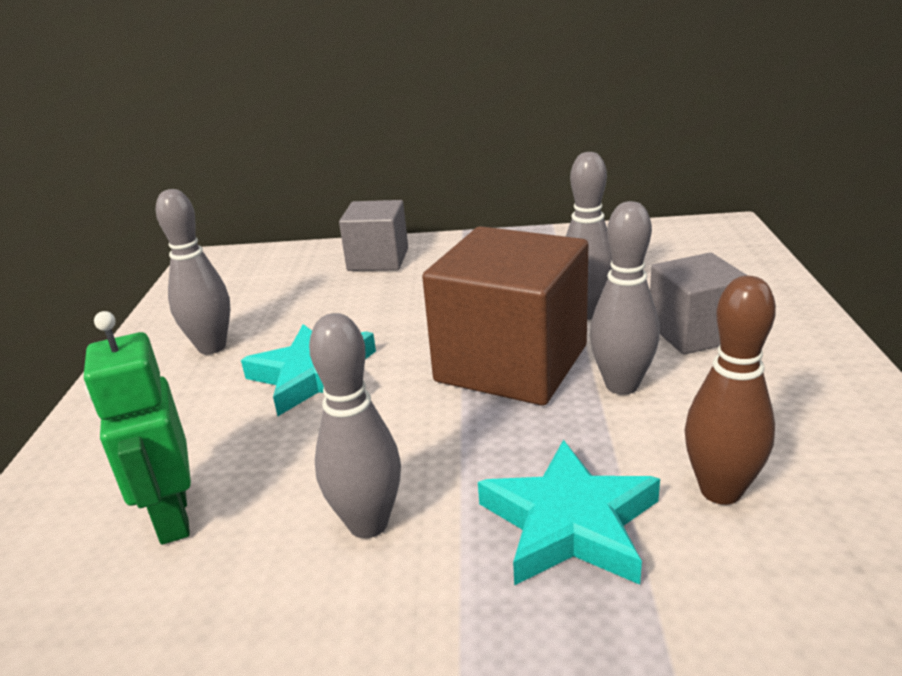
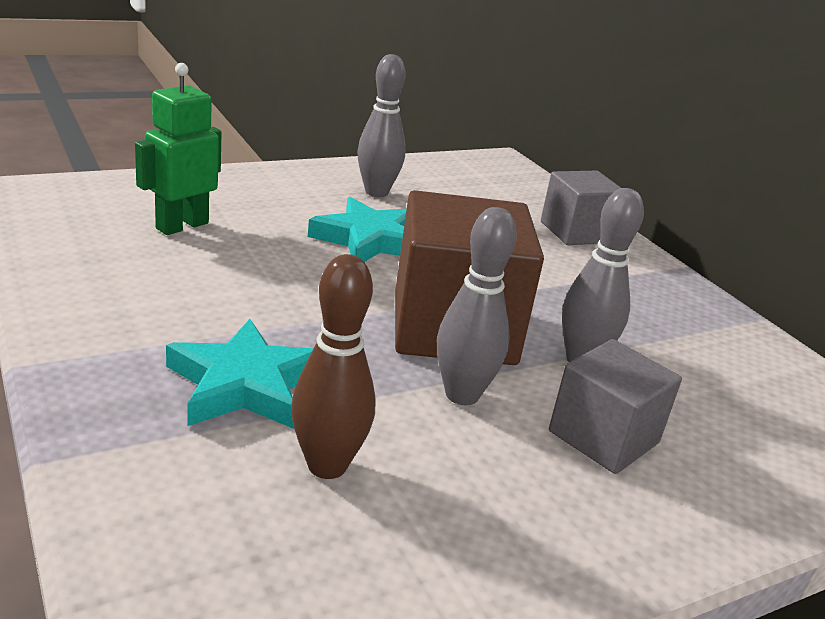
camera: 55 degrees right, 0 degrees up
(368, 524) = (206, 296): grey bowling pin -> none

